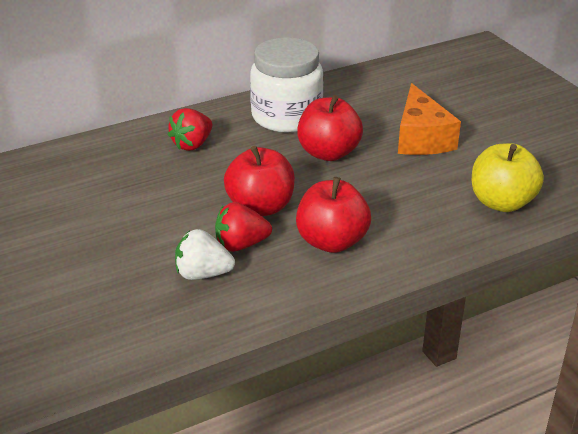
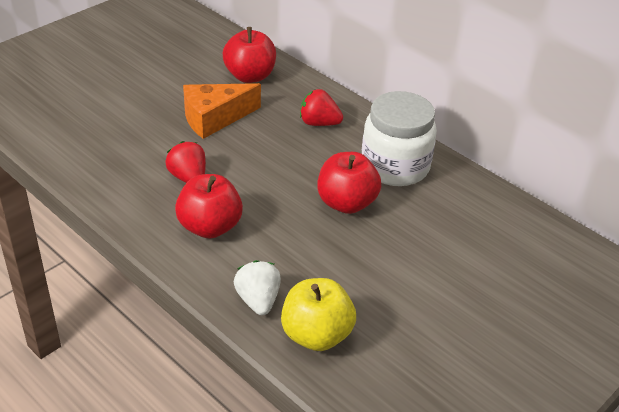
camera: 70 degrees right, 5 degrees up
(203, 274) = (146, 166): white strawberry -> white strawberry (258, 300)
(260, 207) = (243, 178): red apple -> red apple (250, 76)
(421, 138) = (407, 262): orange cheese -> orange cheese (214, 118)

